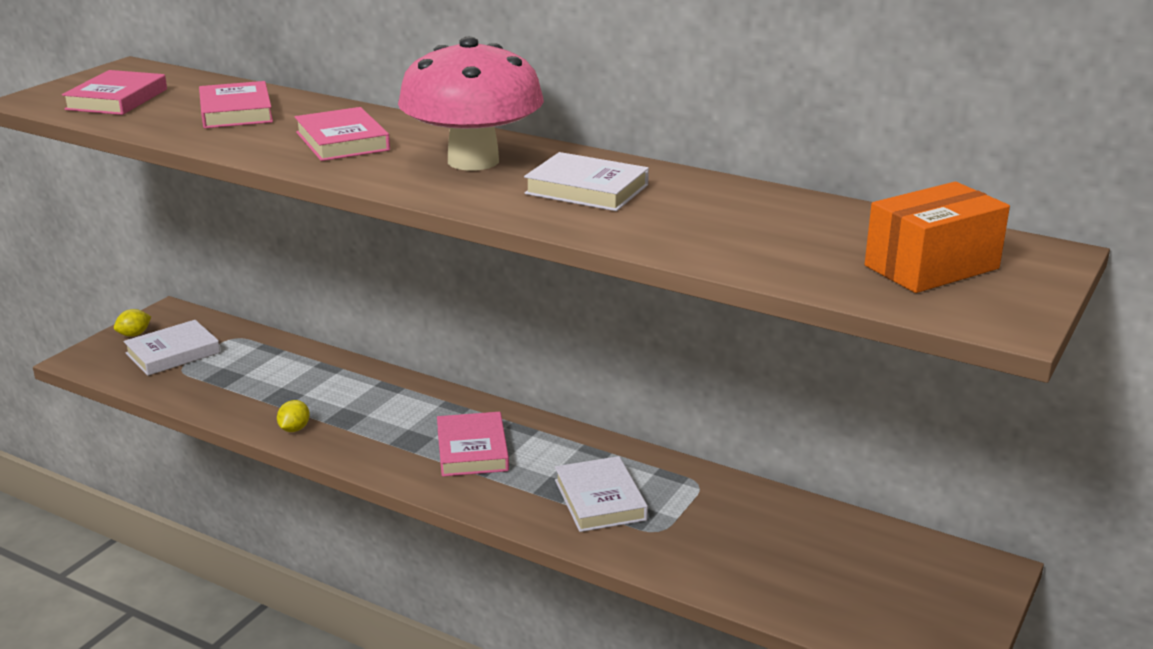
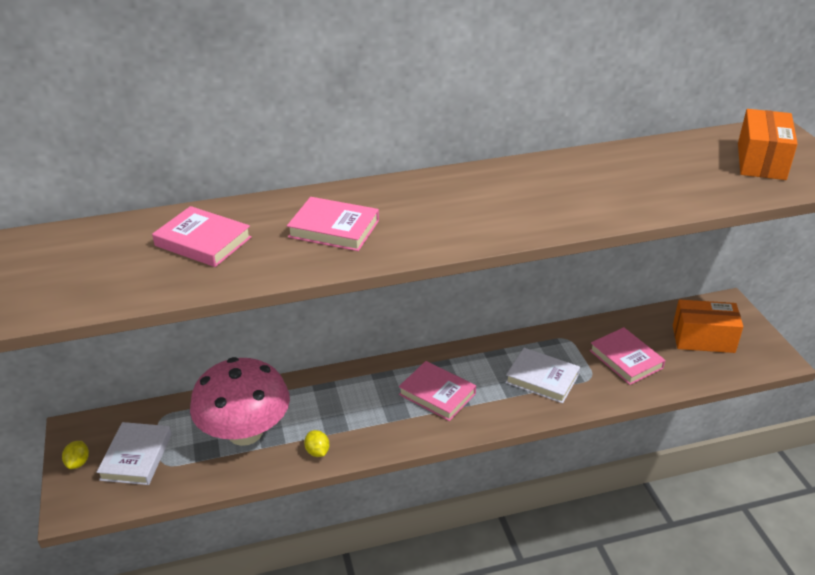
camera: 45 degrees left, 10 degrees up
(117, 99) = (79, 277): pink book -> pink book (626, 359)
(473, 161) = (442, 203): pink mushroom -> pink mushroom (245, 432)
(586, 189) = (541, 192): white book -> none
(876, 581) = (703, 339): none -> orange box

